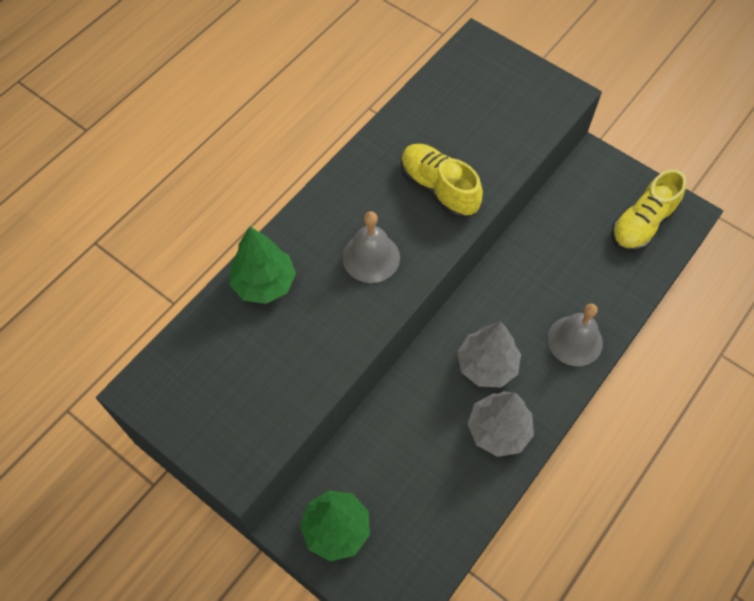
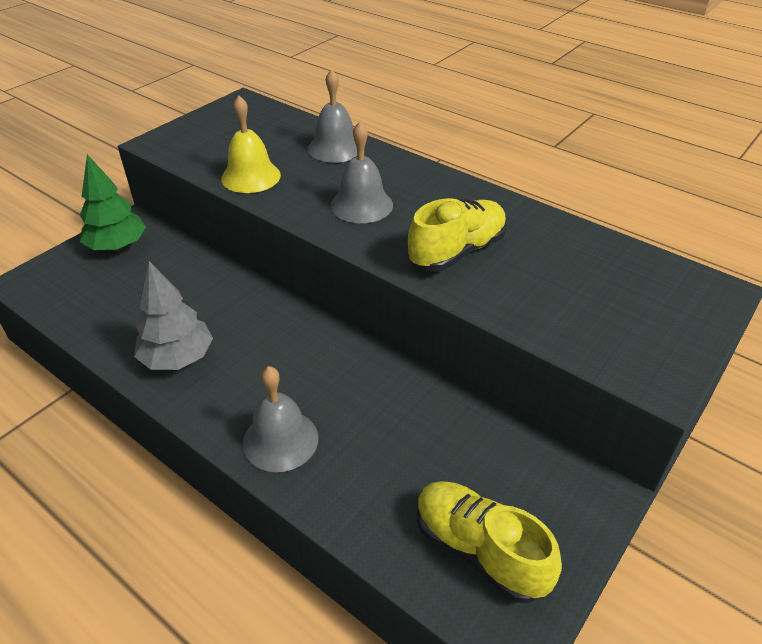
camera: 90 degrees right, 20 degrees down
(264, 283) = (335, 148): green tree -> grey bell
(318, 358) = (251, 177): none -> yellow bell
(486, 365) = (260, 352): grey tree -> none

